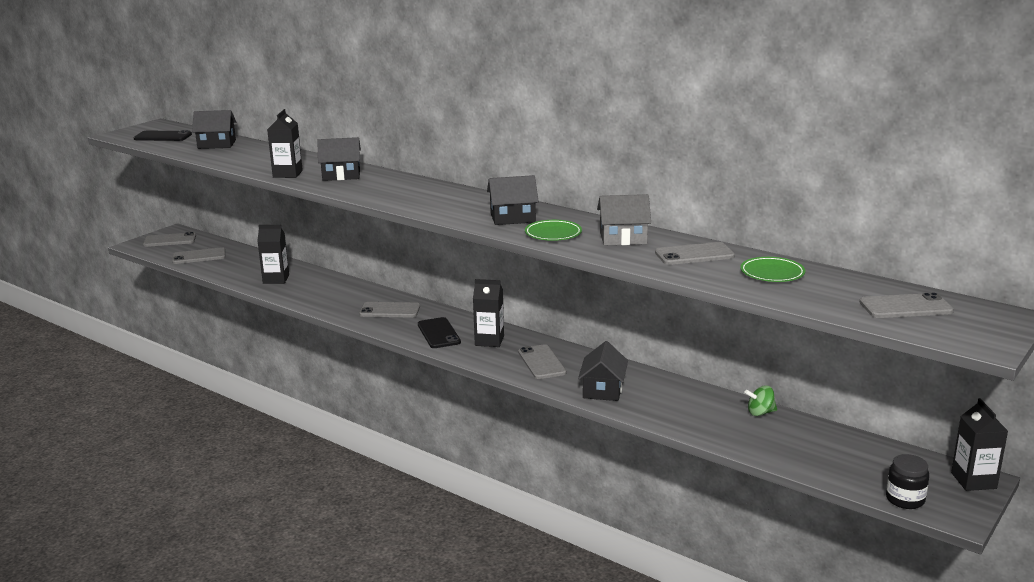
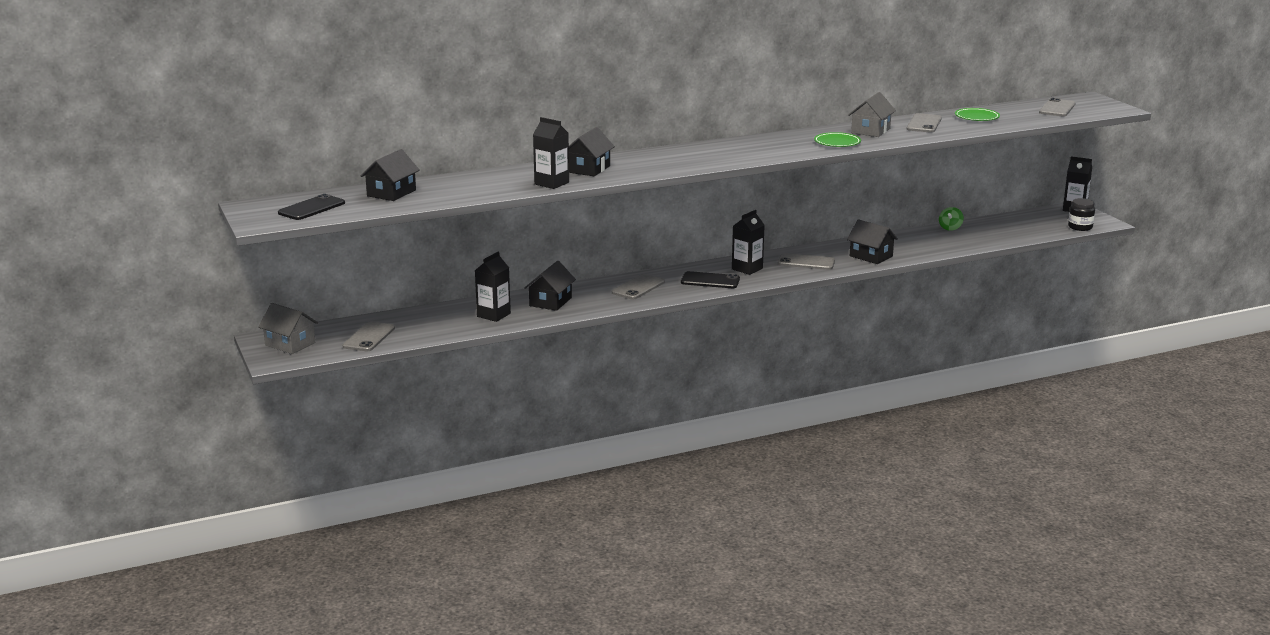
camera: 60 degrees left, 0 degrees up
(170, 240) = (290, 344): grey phone -> grey house
(512, 218) = (786, 145): black house -> black house (550, 302)

